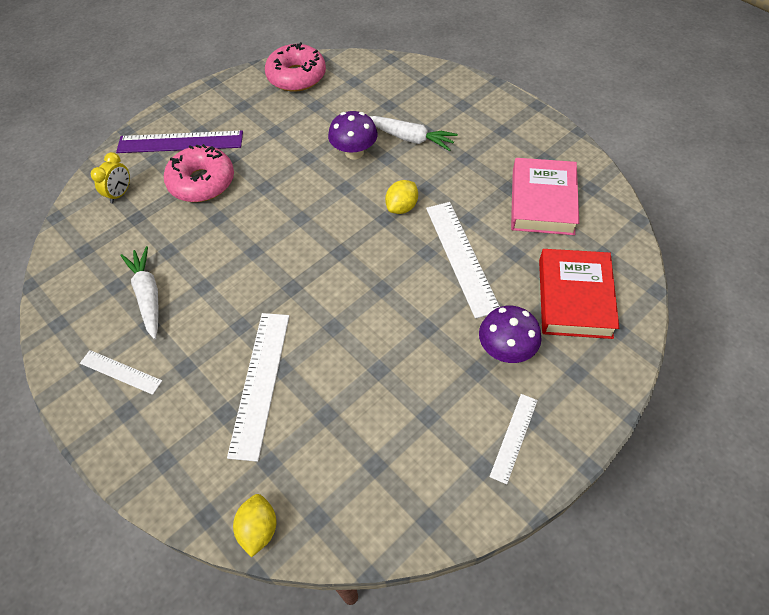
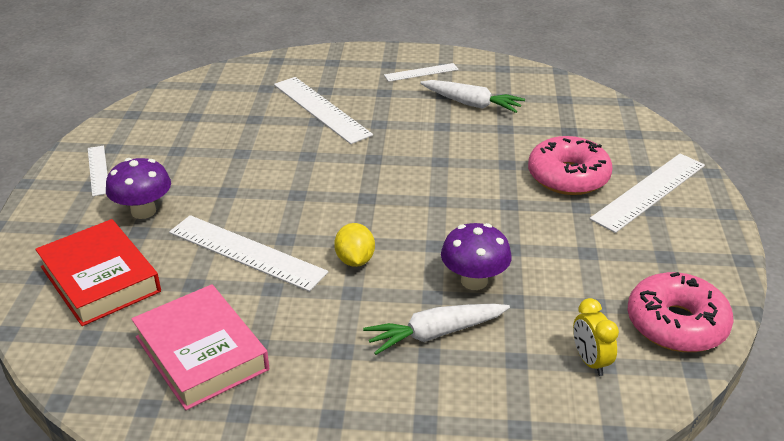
camera: 135 degrees right, 20 degrees down
(120, 194) = (613, 135): yellow clock -> yellow clock (590, 361)
(180, 142) = (649, 192): purple ruler -> white ruler
(258, 529) = (239, 69): yellow lemon -> none

